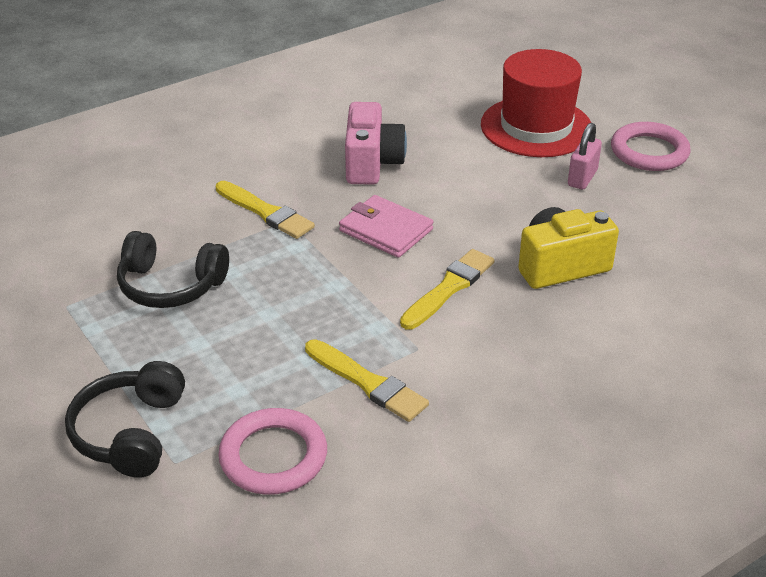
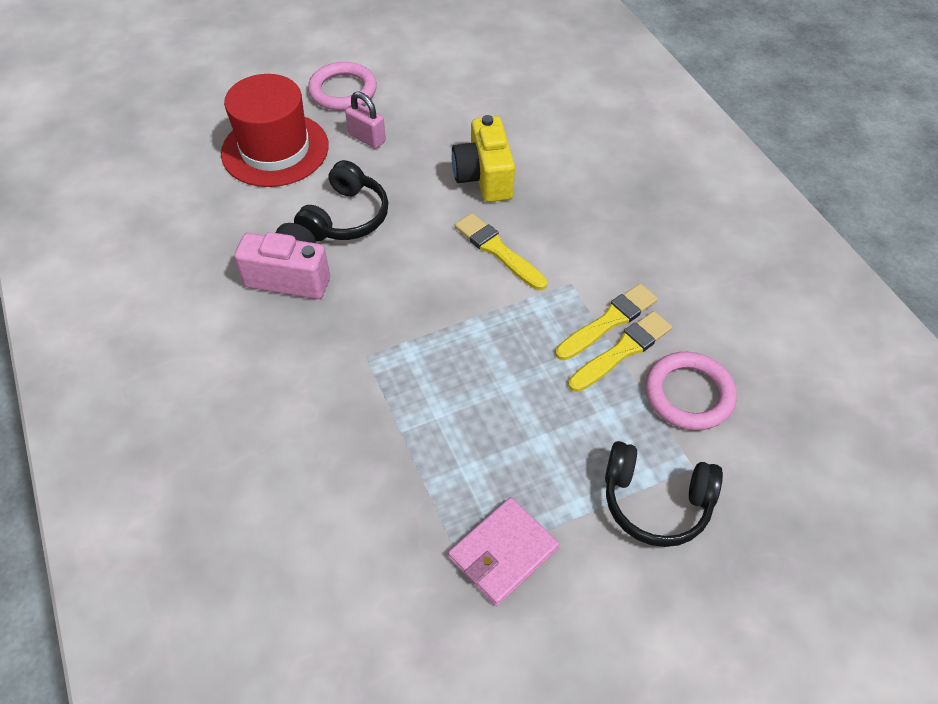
camera: 80 degrees left, 15 degrees up
(170, 285) = (449, 463): black headphones -> black headphones (346, 217)
(266, 212) = (347, 372): yellow brush -> yellow brush (622, 351)
(385, 230) = (404, 281): pink wallet -> pink wallet (503, 553)

